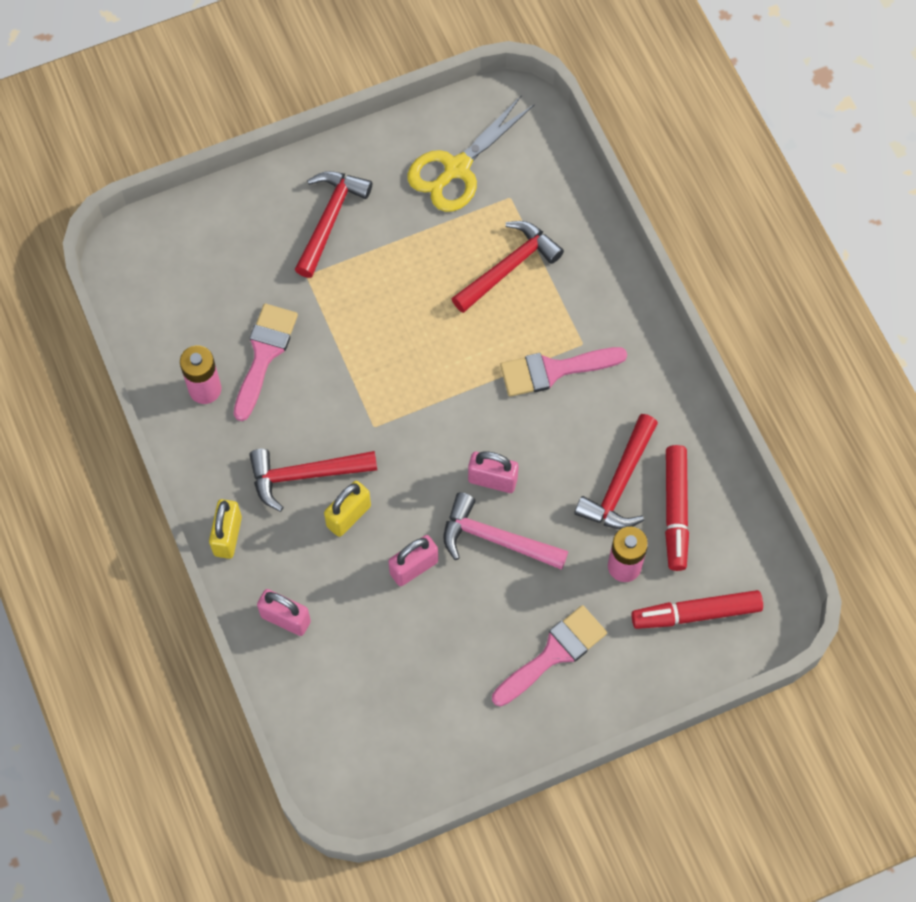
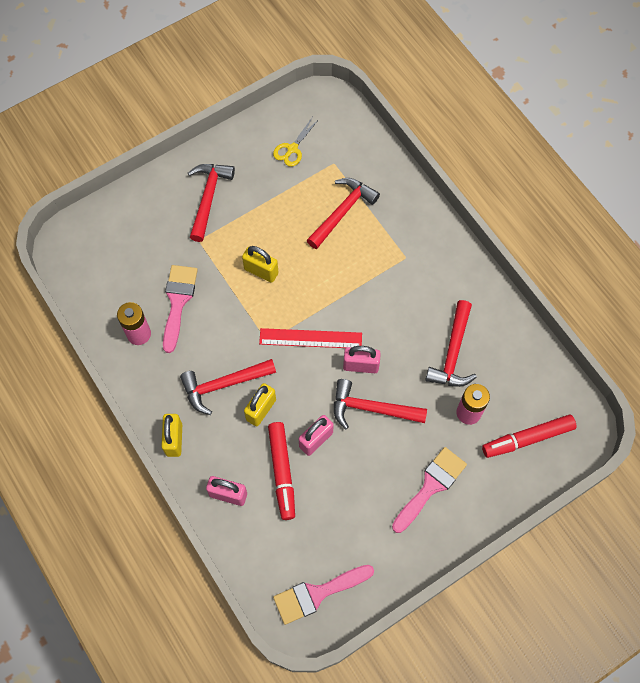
camera: 10 degrees left, 0 degrees up
(383, 331) = (261, 271): none -> yellow padlock
(432, 432) = (310, 338): none -> red ruler
(456, 168) = (292, 149): yellow scissors -> yellow scissors, size x0.57
(496, 539) = (372, 408): pink hammer -> red hammer
(554, 370) = (389, 279): pink brush -> pink brush (317, 594)
(675, 511) = (497, 366): red marker -> red marker (282, 472)

